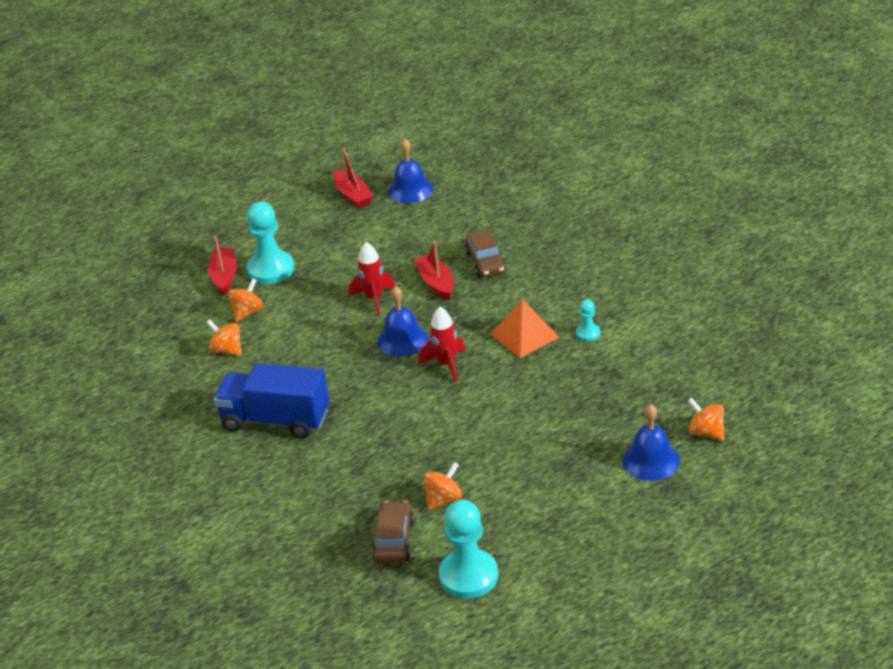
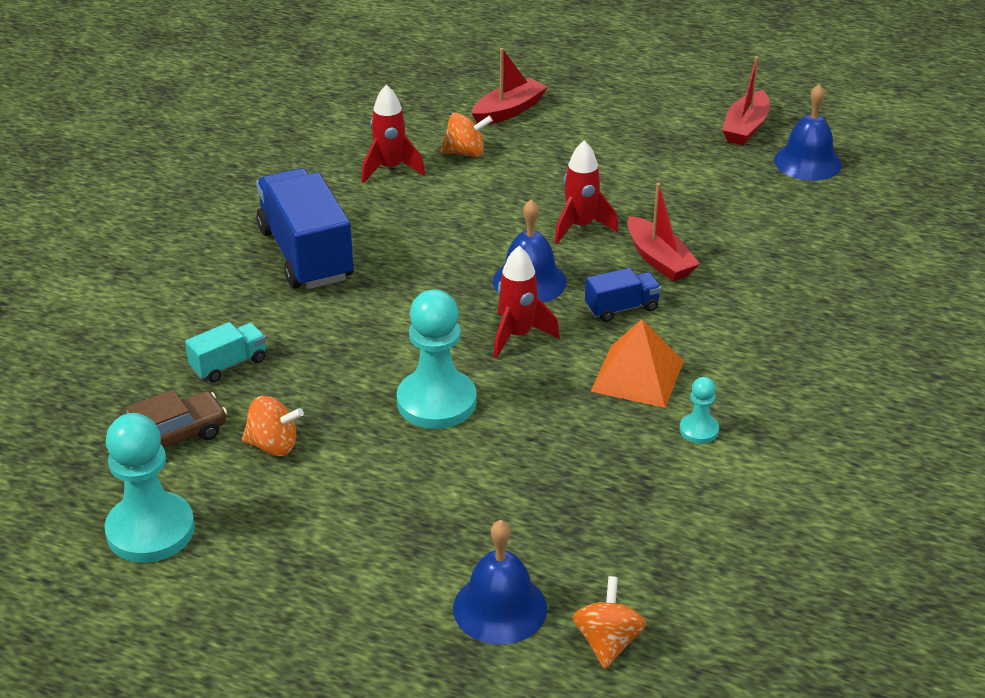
camera: 50 degrees right, 0 degrees up
(227, 350) = (390, 169): orange spinning top -> red rocket
(271, 269) = (553, 134): turquoise pawn -> turquoise pawn (436, 402)
(350, 492) = (228, 364): none -> turquoise truck
(436, 283) = (659, 259): red boat -> red boat turned 120 degrees clockwise
(463, 316) = (621, 308): none -> blue truck
(485, 262) = (741, 280): brown car -> none

